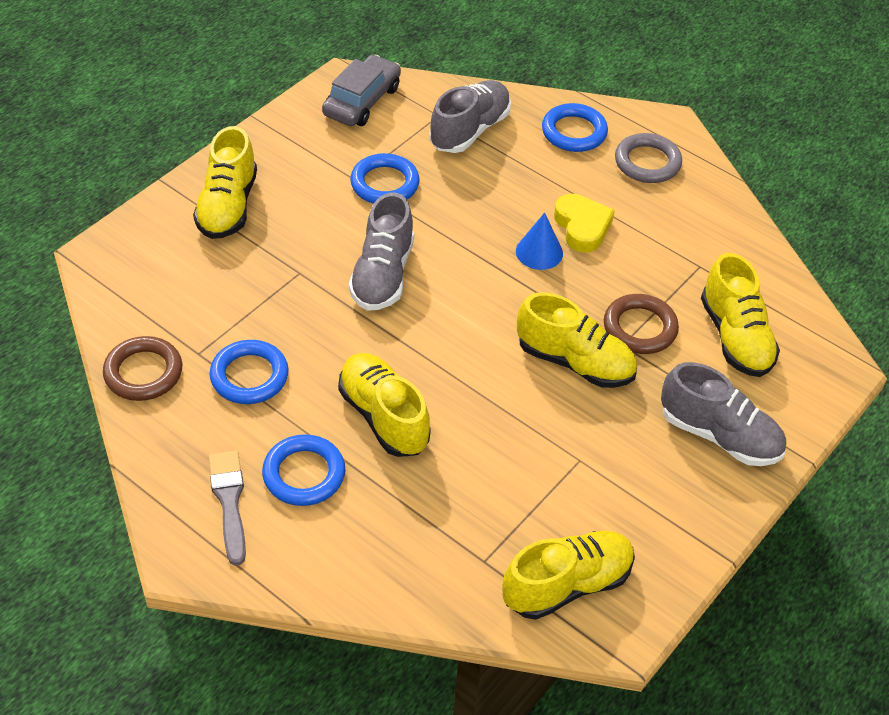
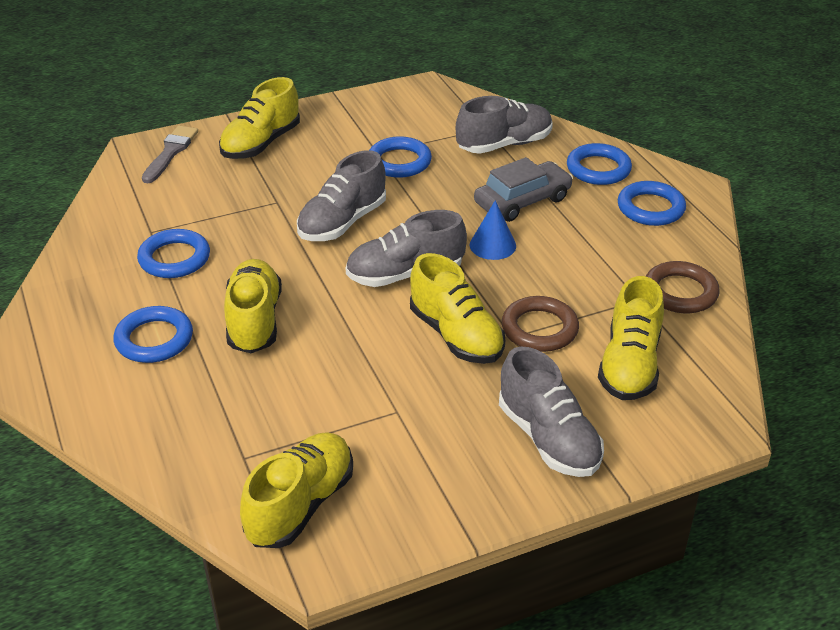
camera: 30 degrees right, 10 degrees down
(143, 372) = (99, 231): brown ring -> brown ring (680, 292)
(229, 501) = (80, 338): grey brush -> grey brush (170, 152)
(362, 101) = (429, 103): grey car -> grey car (522, 201)
(484, 313) = (405, 274): none -> grey shoe
(567, 585) = (300, 505): yellow shoe -> yellow shoe turned 60 degrees counterclockwise
(582, 227) = (548, 238): yellow heart -> none
(647, 162) = (650, 208): grey ring -> blue ring

